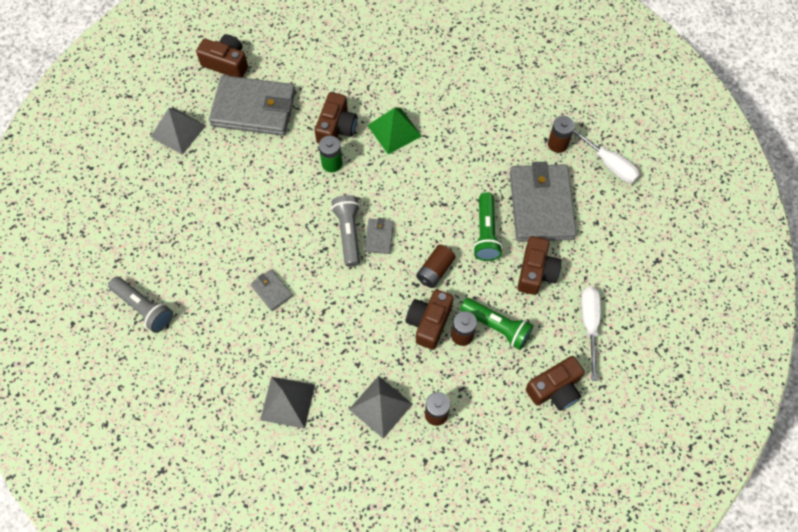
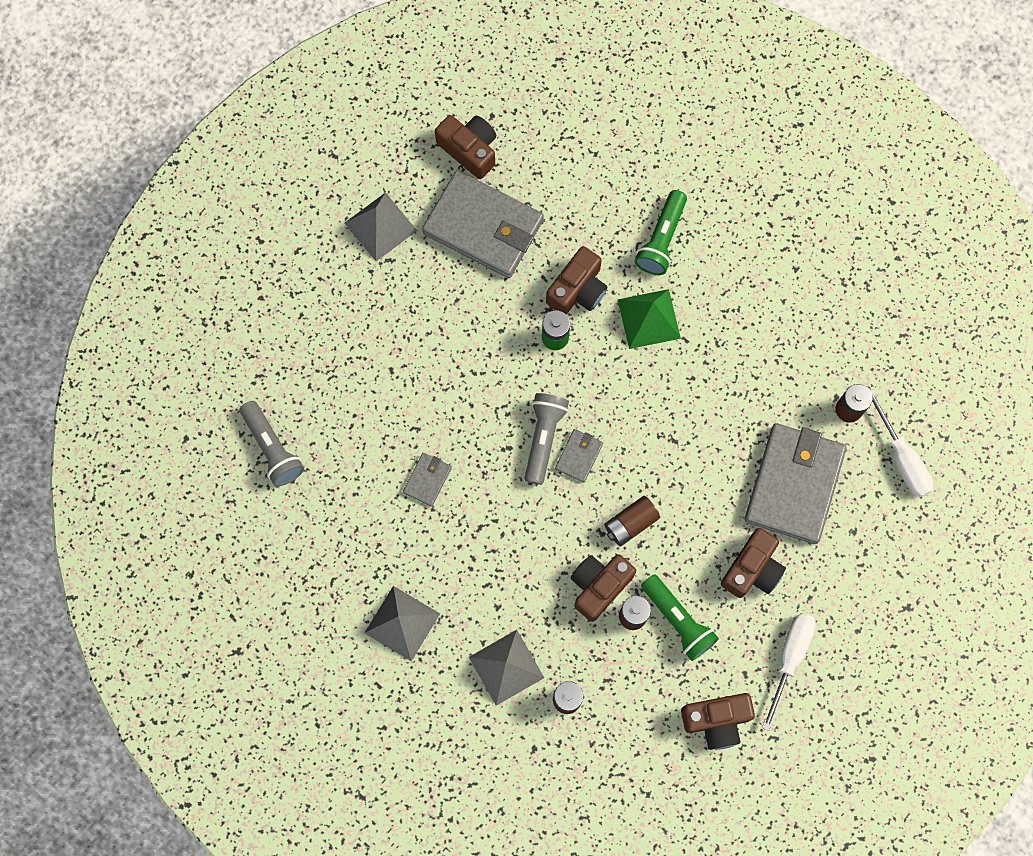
camera: 20 degrees right, 10 degrees up
(272, 291) = (427, 480): grey wallet -> grey wallet turned 45 degrees clockwise
(486, 233) = (710, 497): green flashlight -> green flashlight (661, 239)

